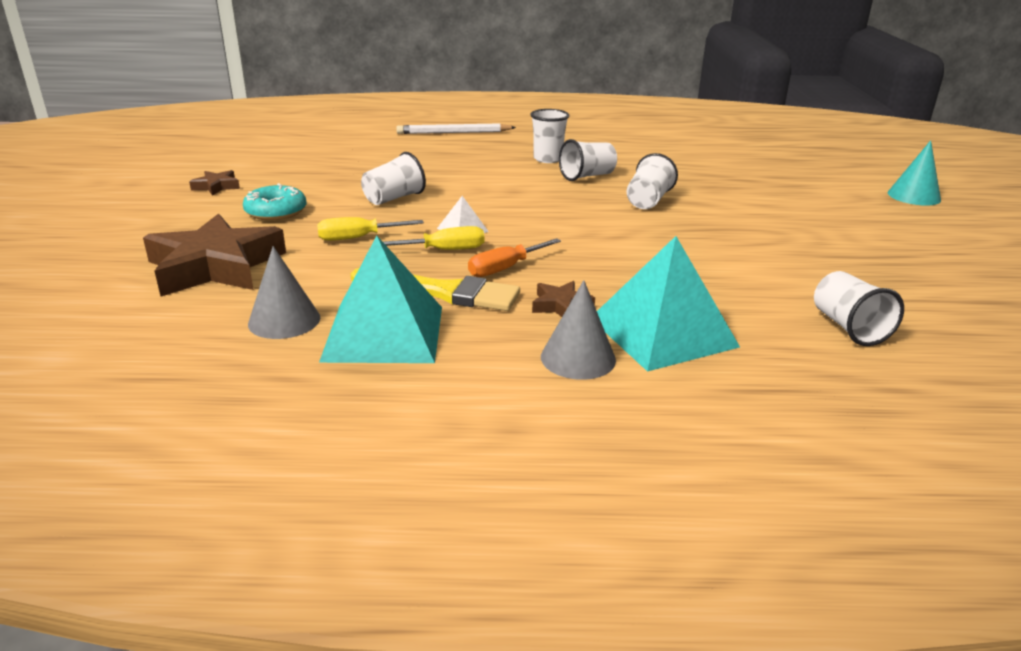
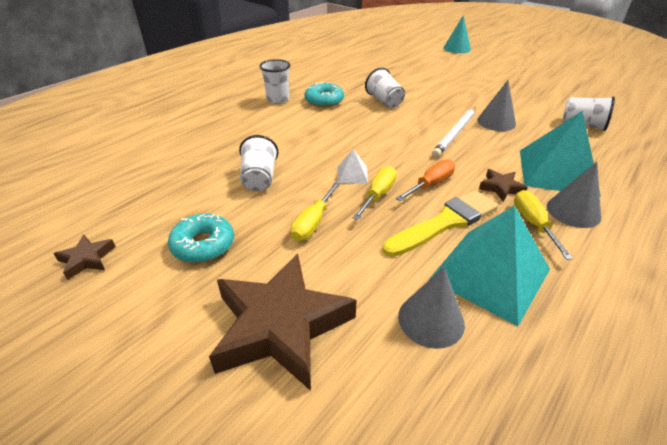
camera: 50 degrees left, 10 degrees up
(454, 133) = (174, 107): white pencil -> white pencil (455, 133)
(505, 268) = (431, 184): orange screwdriver -> orange screwdriver turned 135 degrees counterclockwise
(511, 338) = (533, 224): none -> yellow screwdriver
(587, 176) = (324, 101): white cup -> turquoise donut
(728, 269) = (496, 122): none -> grey cone

